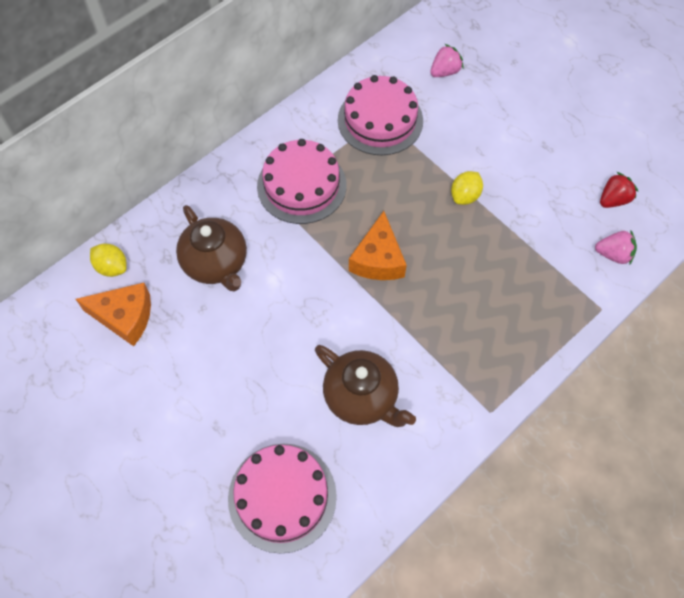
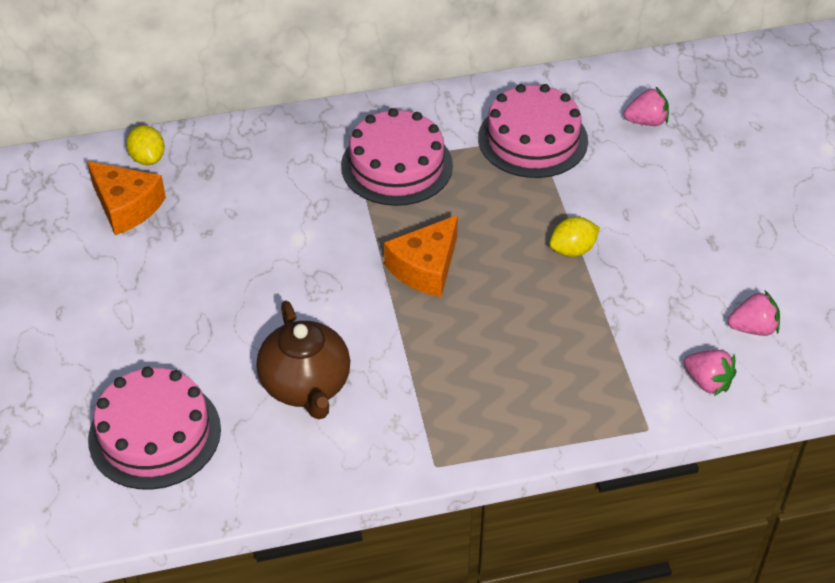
camera: 30 degrees right, 15 degrees down
(216, 264) = (251, 199): brown teapot -> none
(613, 200) = (753, 328): red strawberry -> pink strawberry

